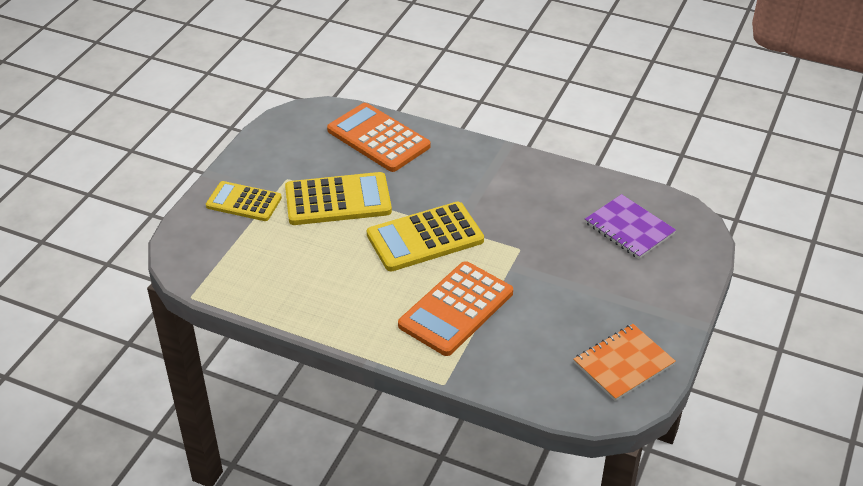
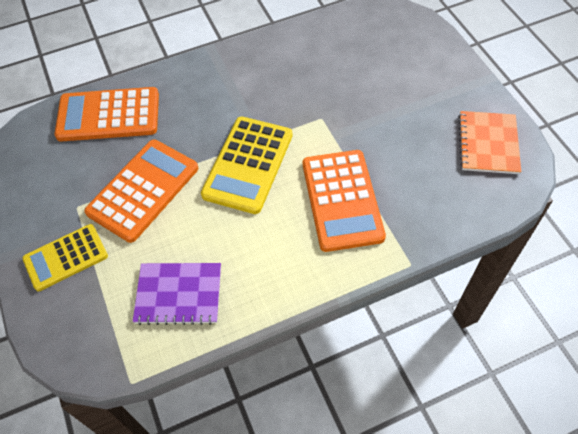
camera: 45 degrees left, 15 degrees up
(338, 200) = (143, 190): yellow calculator -> orange calculator
(629, 228) = (366, 47): purple notebook -> purple notebook (179, 294)

